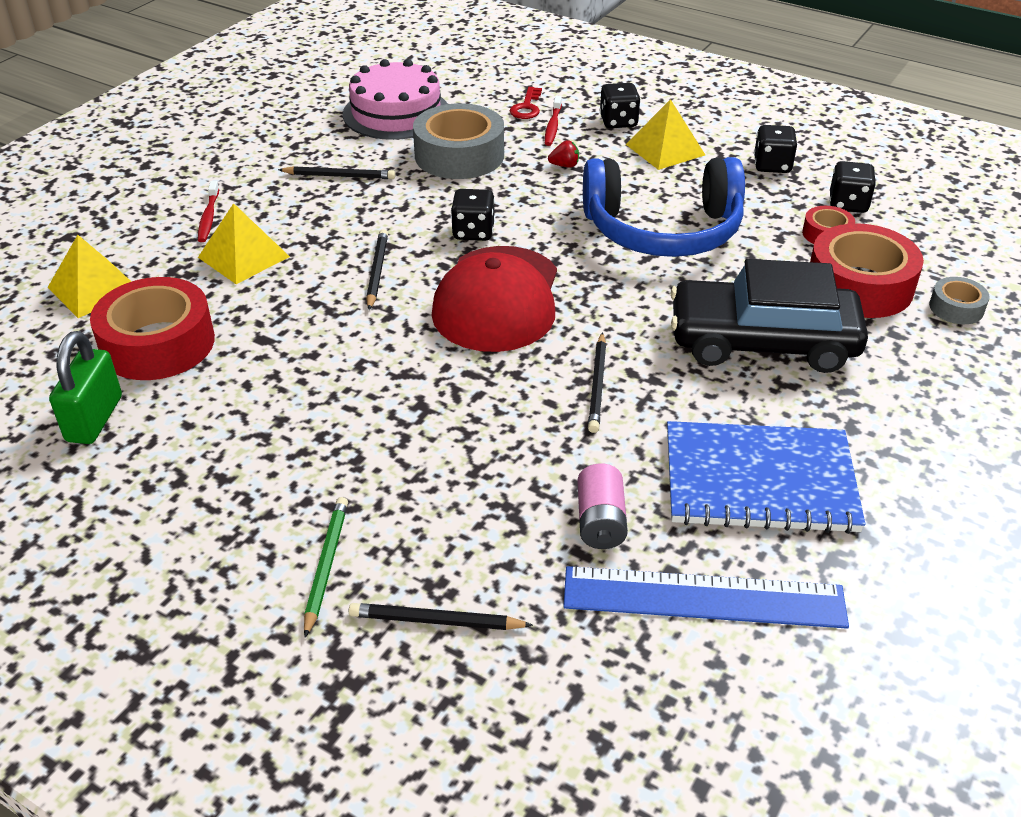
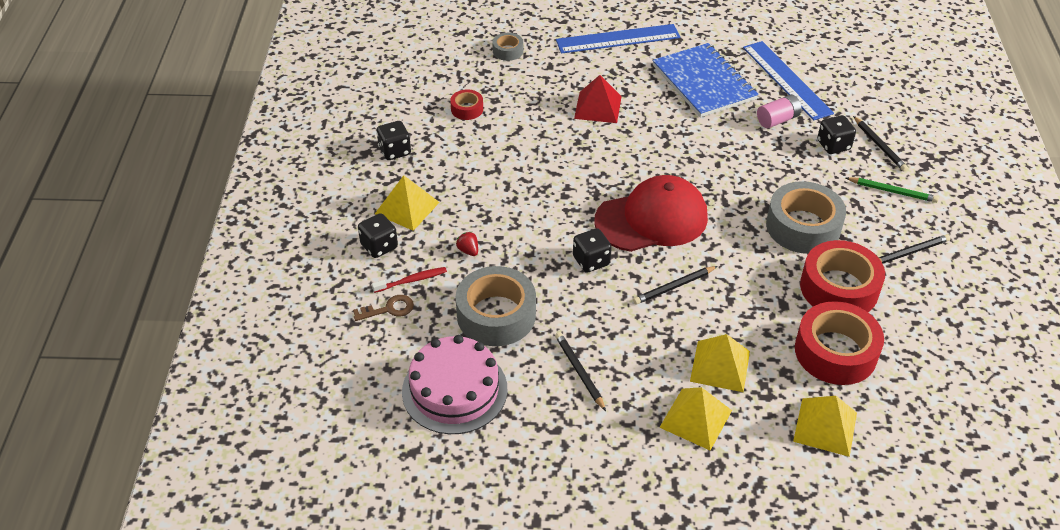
camera: 120 degrees left, 5 degrees up
(94, 419) = (913, 337): green padlock -> none
(208, 217) = (695, 418): red toothbrush -> yellow pyramid
(326, 565) = (892, 191): green pencil -> green pencil turned 135 degrees counterclockwise
(358, 422) = (803, 227): none -> grey tape
(527, 107) = (389, 309): red key -> brown key
(597, 385) = (688, 152): black pencil -> black pencil (910, 252)
(663, 230) = (517, 176): blue headphones -> none
(762, 342) = (598, 107): black car -> red pyramid
(848, 204) = (423, 108): black dice -> black dice (833, 145)
(859, 286) = (514, 86): red tape -> red tape (839, 288)
(943, 433) = (618, 39): none -> blue ruler

